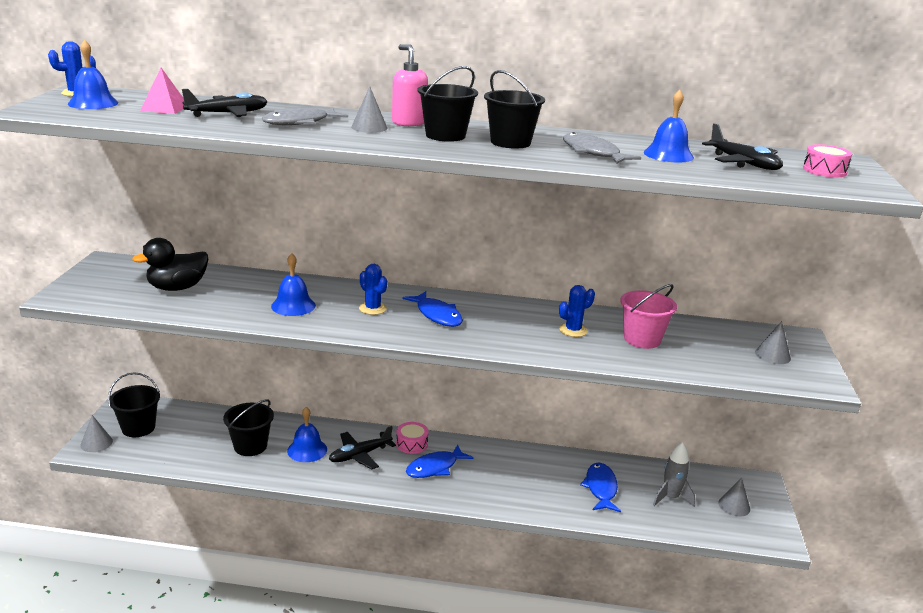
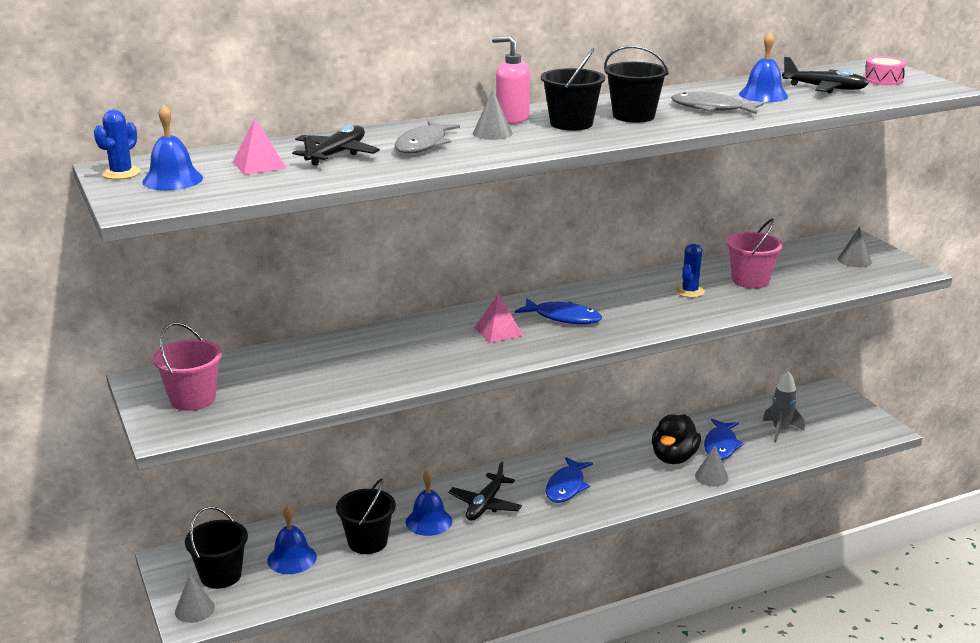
camera: 30 degrees left, 0 degrees up
(109, 283) = (193, 399): none -> pink bucket
(177, 288) = (276, 378): black duck -> black duck (674, 458)
(293, 305) = (422, 355): blue bell -> blue bell (292, 558)
(372, 308) = (498, 331): blue cactus -> pink pyramid
(412, 444) = (520, 475): pink drum -> none
(601, 488) = (721, 445): blue fish -> blue fish turned 135 degrees counterclockwise
(734, 506) = (831, 417): grey cone -> grey cone (711, 477)

